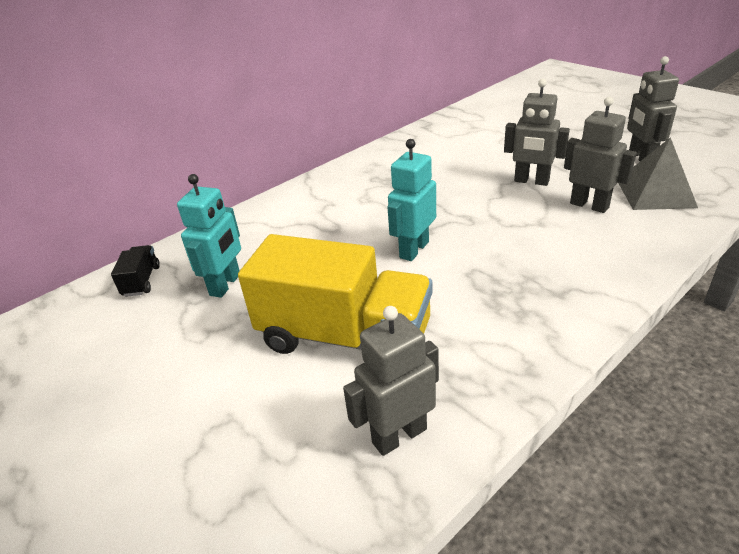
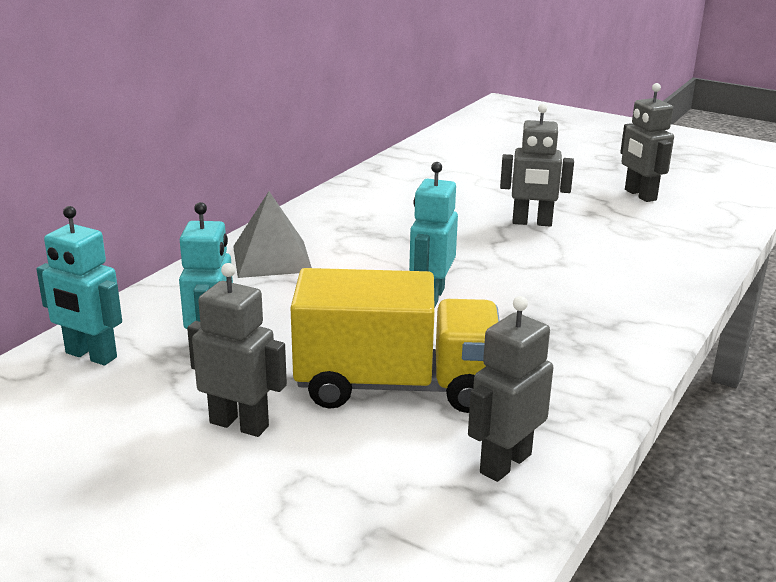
camera: 20 degrees left, 10 degrees down
(141, 281) = (90, 355): black truck -> turquoise robot
(589, 205) = (605, 243): grey robot -> grey robot (239, 424)
(655, 193) = (668, 228): grey pyramid -> grey pyramid (272, 258)

